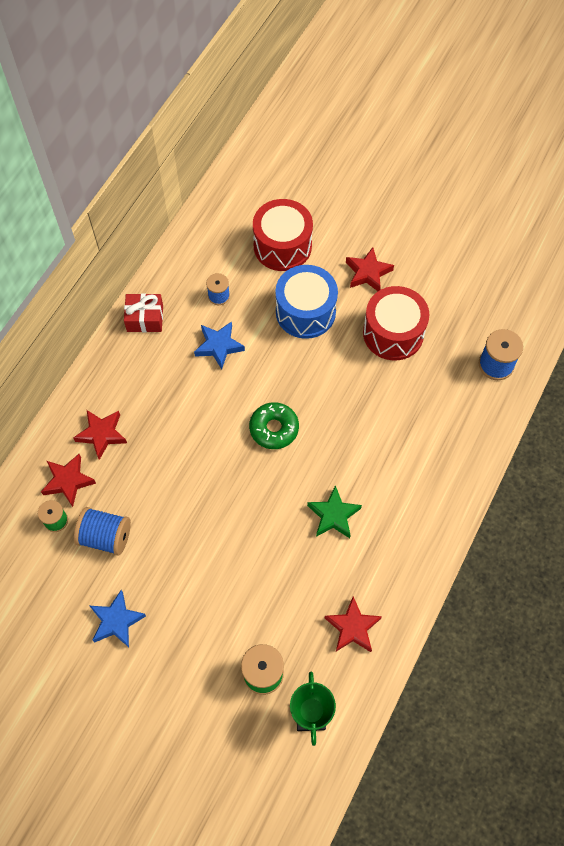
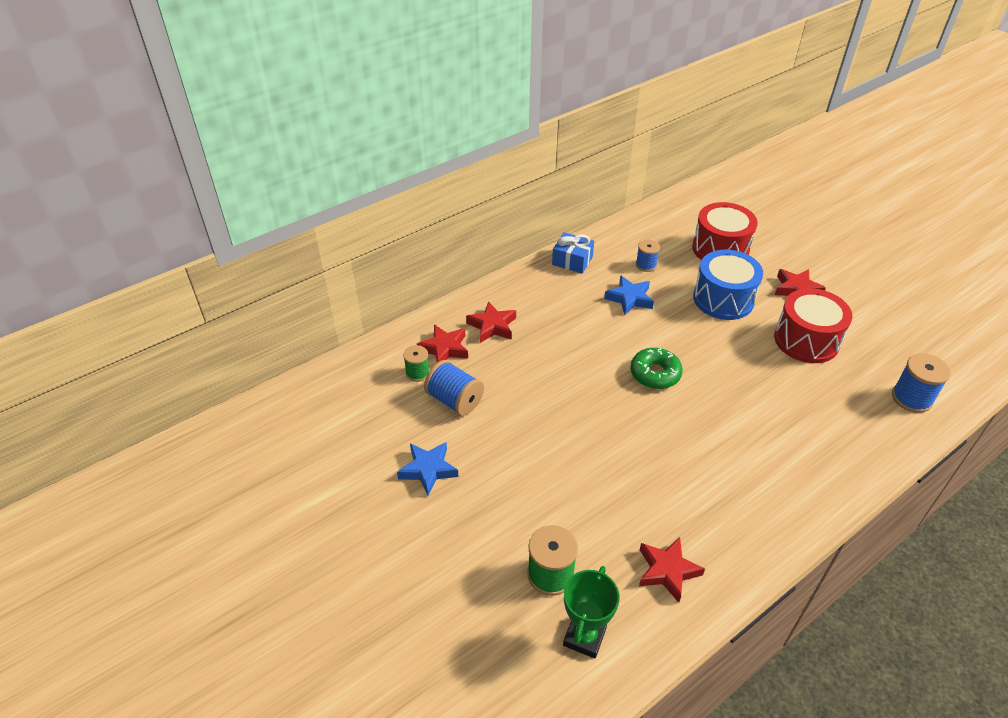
camera: 25 degrees right, 20 degrees down
(145, 318) = (572, 261): red gift -> blue gift
(333, 515) = (687, 463): green star -> none

